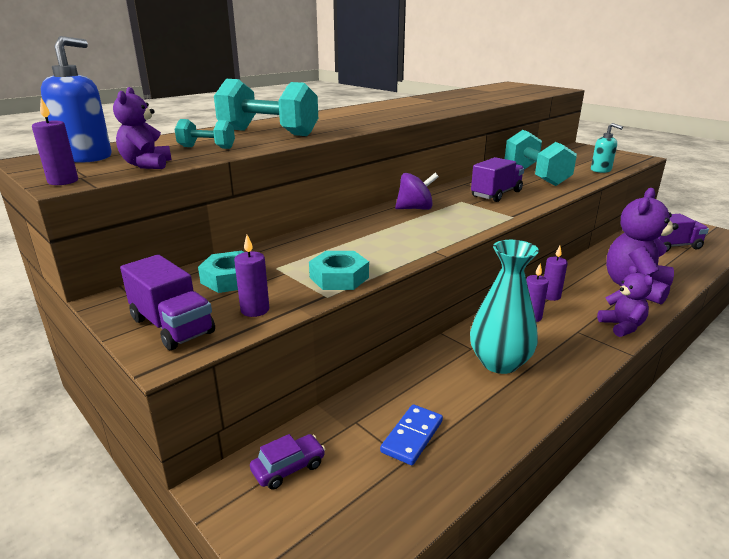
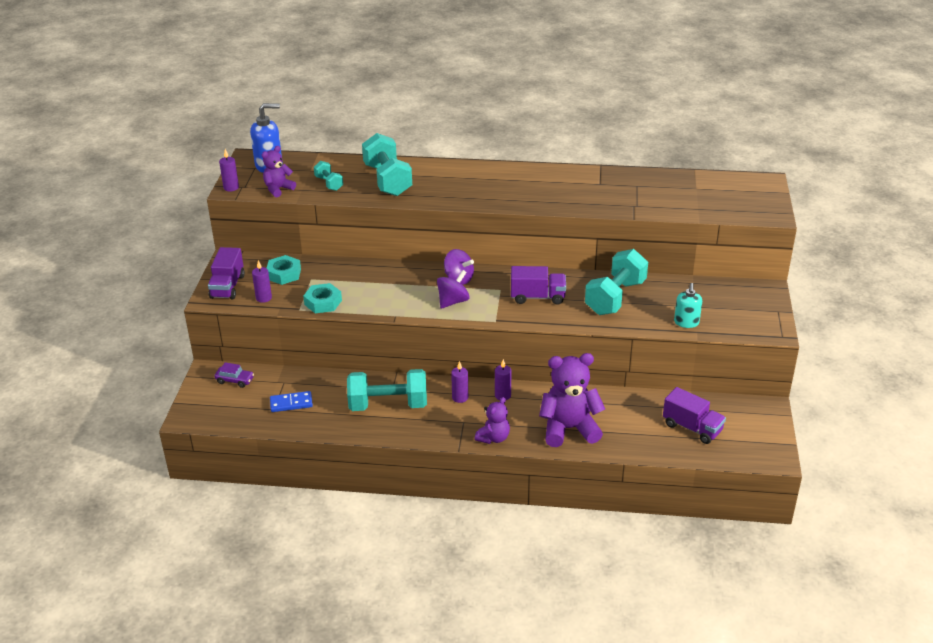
camera: 50 degrees right, 10 degrees up
(451, 221) = (453, 301): none -> purple spinning top
(499, 362) = (388, 405): turquoise vase -> turquoise dumbbell

